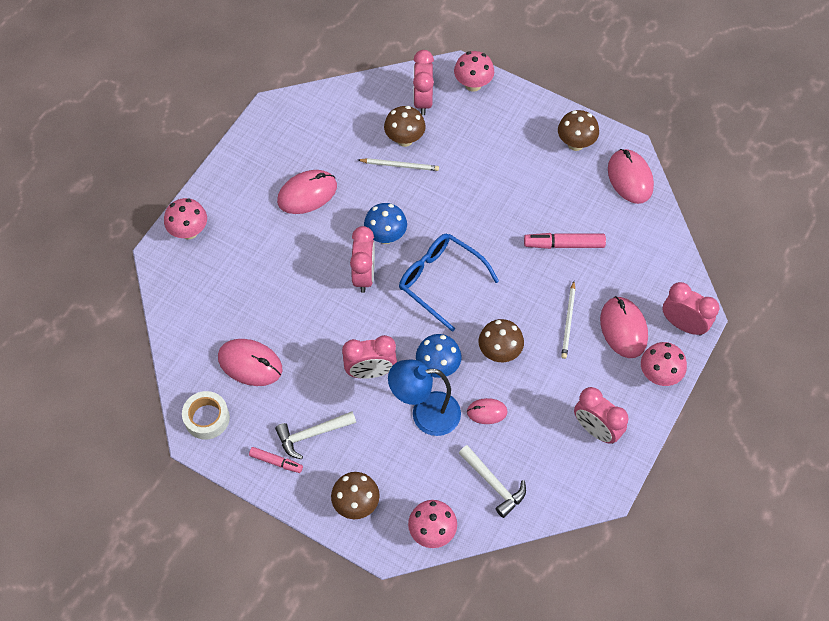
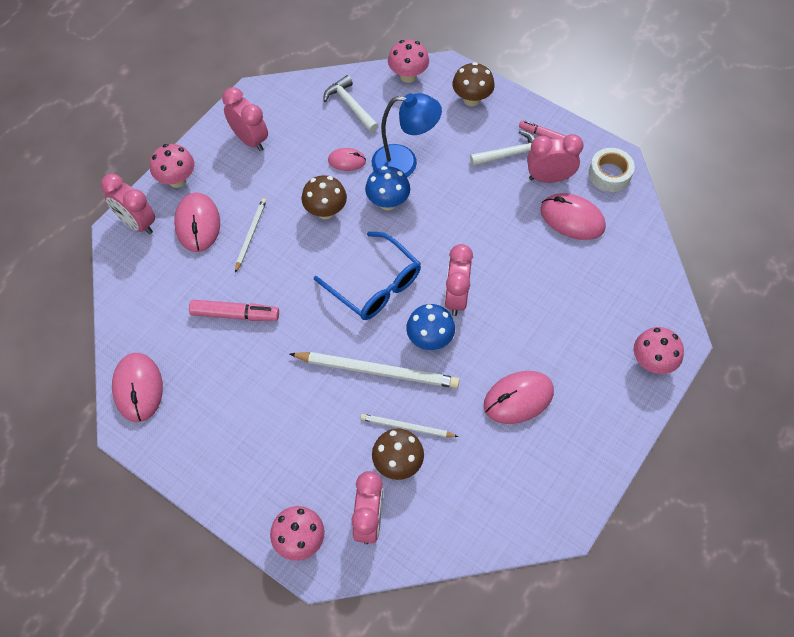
camera: 175 degrees left, 0 degrees up
(370, 372) = (453, 203): pink clock -> pink clock (549, 178)
(429, 206) = (377, 371): none -> white pencil
(575, 143) = (189, 440): brown mushroom -> none

